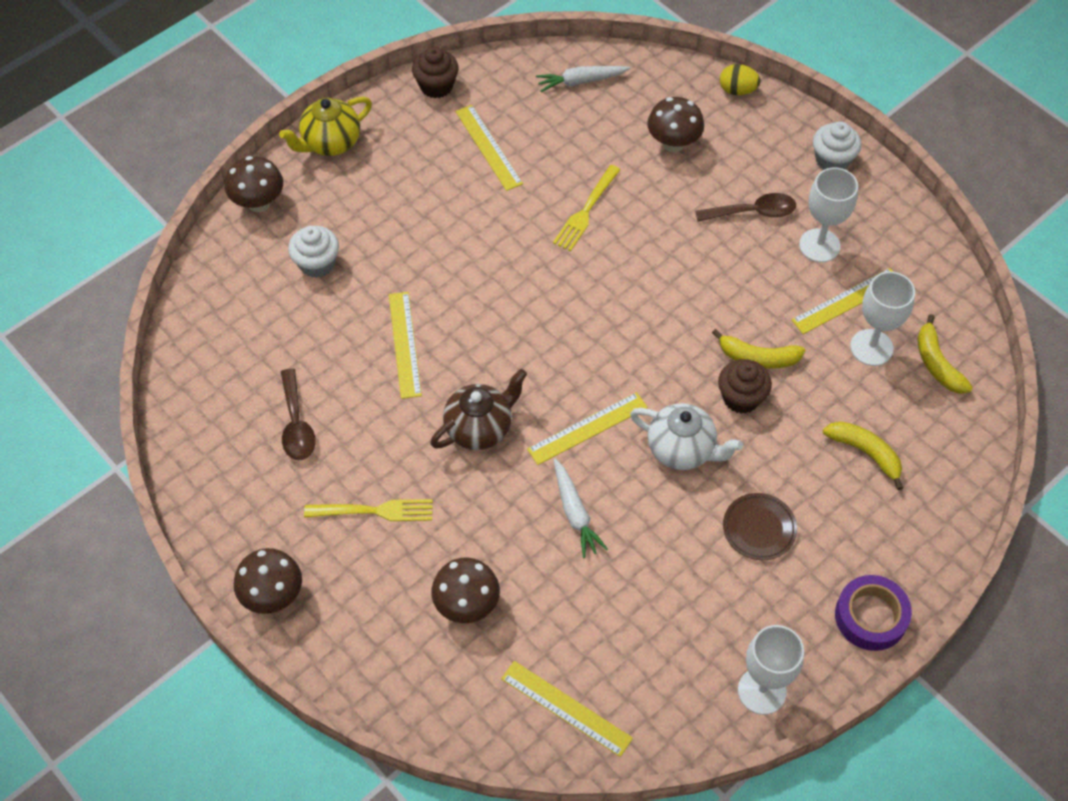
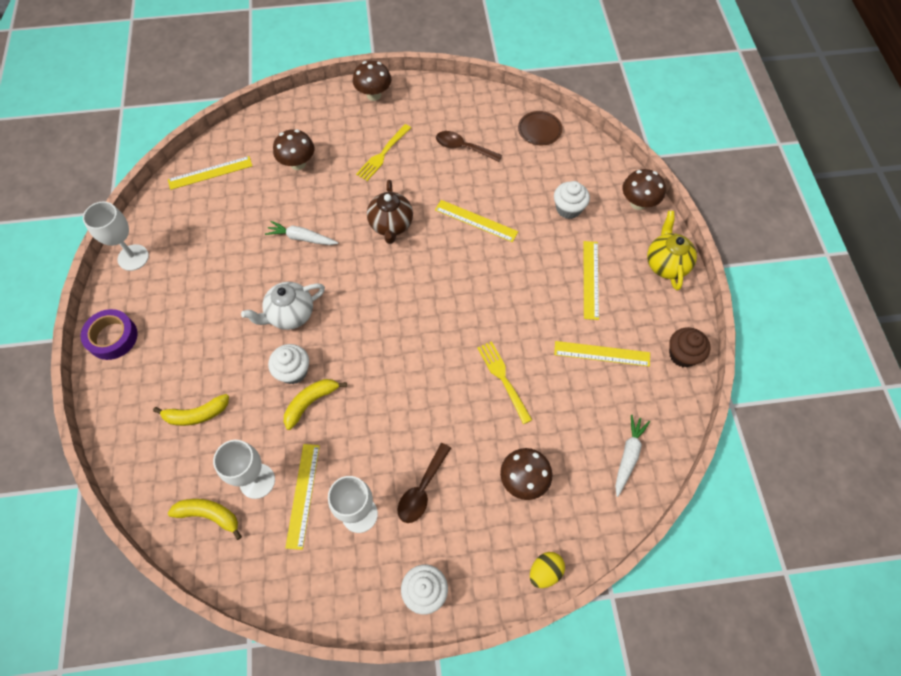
camera: 125 degrees right, 5 degrees up
(587, 428) = (346, 276): yellow ruler -> yellow ruler (591, 279)
(741, 398) = (293, 371): brown cupcake -> white cupcake
(759, 528) = (210, 319): brown plate -> brown plate (539, 130)

